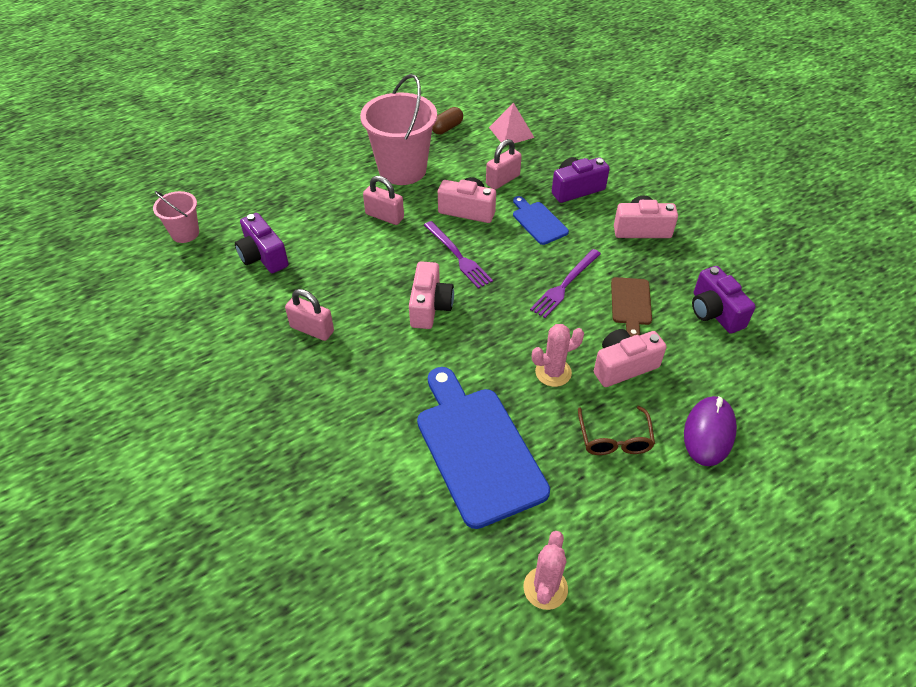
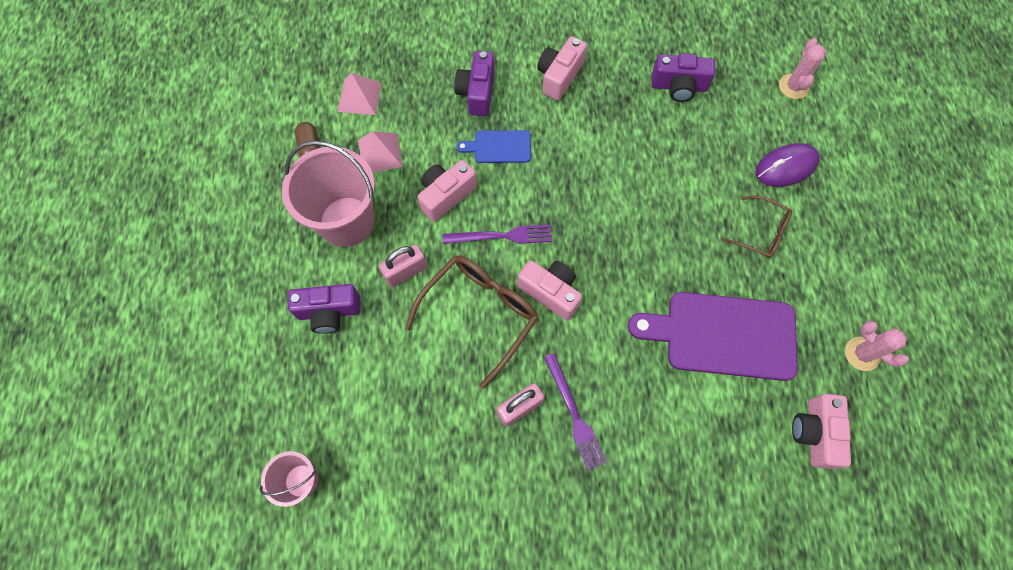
camera: 60 degrees left, 20 degrees up
(263, 256) = (390, 413): purple camera -> purple camera (329, 312)
(378, 271) = (479, 314): none -> brown glasses
(473, 162) = (380, 153): none -> pink pyramid
(477, 449) = (723, 335): blue cutting board -> purple cutting board
(503, 180) = (424, 143): pink padlock -> none
(553, 372) = (676, 236): pink cactus -> pink cactus (793, 86)
(565, 285) = (588, 172): purple fork -> purple fork (574, 414)
(623, 366) = (697, 183): pink camera -> pink camera (814, 433)
(630, 304) = (637, 137): brown cutting board -> none
(709, 433) = (786, 167): purple mouse -> purple mouse turned 75 degrees counterclockwise

